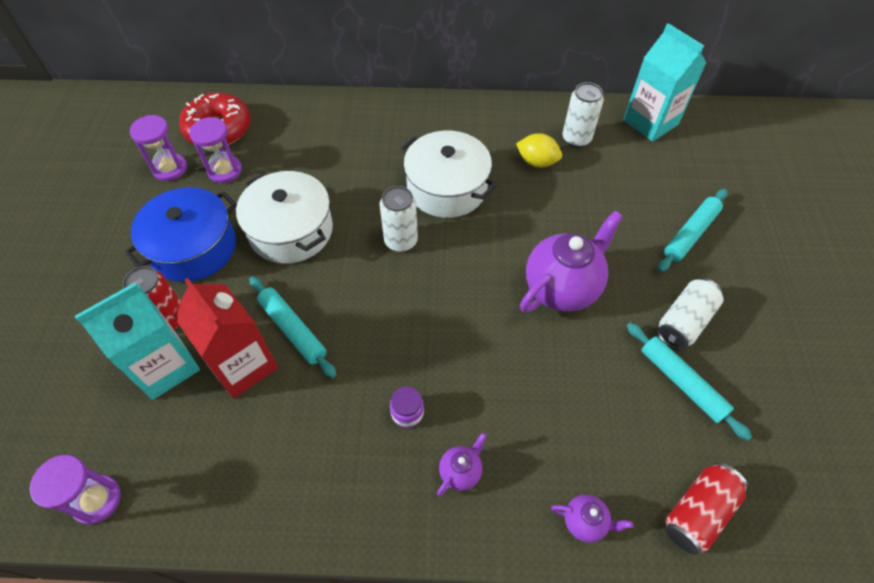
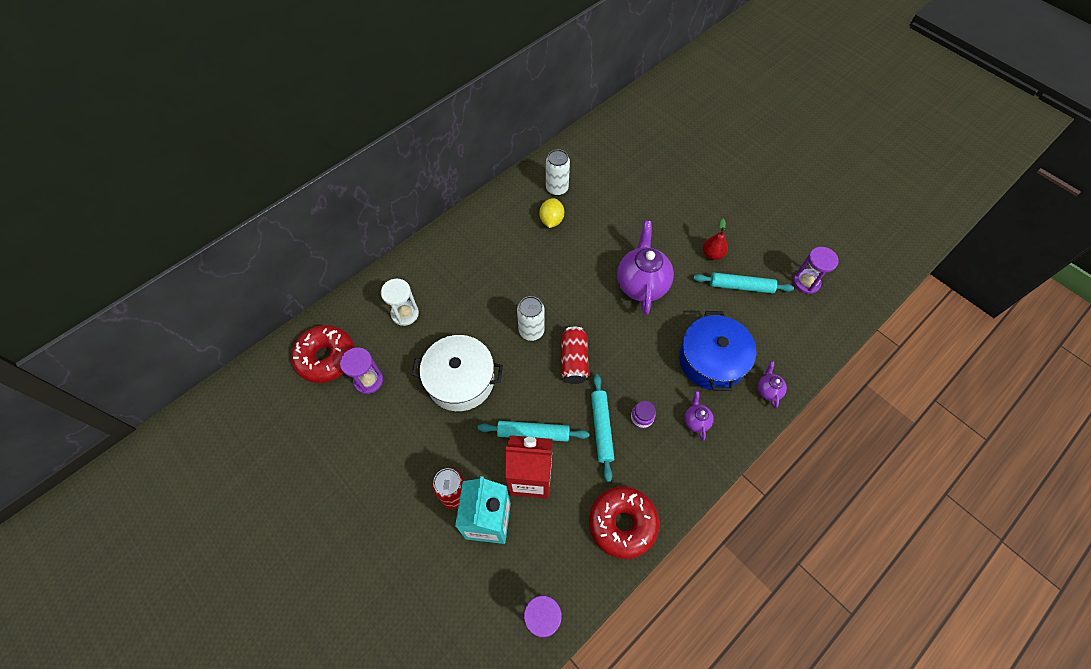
camera: 45 degrees left, 5 degrees up
(170, 168) = (327, 411): purple hourglass -> purple hourglass (806, 282)
(193, 247) = (413, 443): blue pot -> blue pot (711, 360)
(266, 494) = (622, 523): none -> red donut
(315, 142) = (405, 313): none -> white hourglass
(447, 188) = (520, 277): white pot -> none
(537, 162) = (551, 220): yellow lemon -> yellow lemon turned 60 degrees counterclockwise
(585, 522) = (768, 390): purple teapot -> purple teapot turned 60 degrees counterclockwise
(650, 122) = (585, 147): turquoise carton -> none
(684, 322) = (712, 254): white can -> red pear
(690, 234) = (669, 202): turquoise rolling pin -> turquoise rolling pin (601, 428)
(698, 512) = (803, 342): red can -> red can (574, 360)

